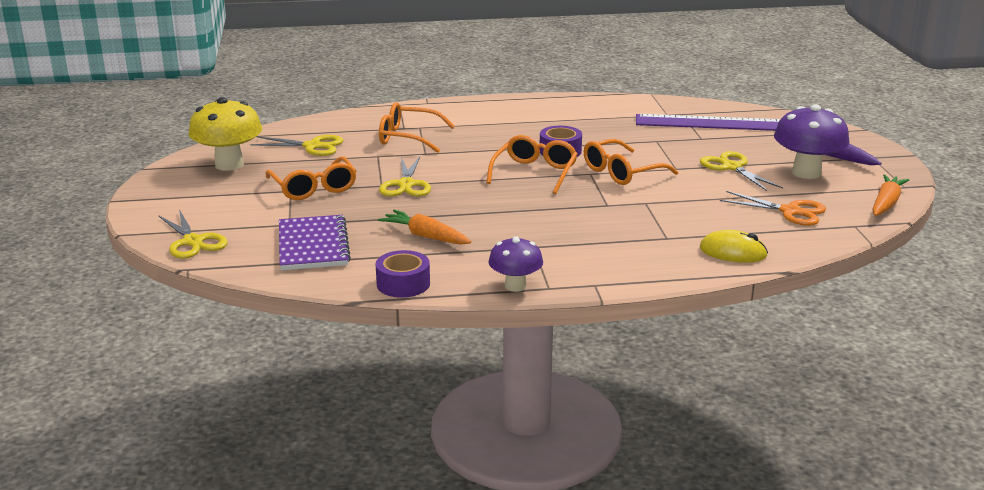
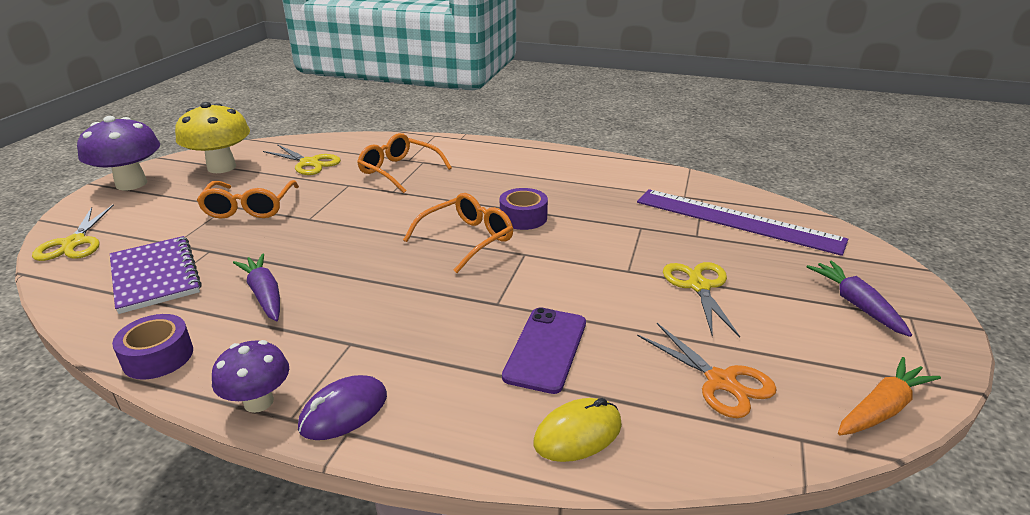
camera: 25 degrees right, 5 degrees up
(313, 245) = (155, 276): purple notebook -> purple notebook turned 45 degrees counterclockwise
(406, 185) = (330, 223): yellow scissors -> none
(425, 236) = (264, 294): orange carrot -> purple carrot
(579, 277) = (344, 411): none -> purple mouse
(621, 172) = (560, 261): orange glasses -> none
(669, 220) = (546, 349): none -> purple phone
(733, 252) = (578, 434): yellow mouse -> yellow mouse turned 75 degrees counterclockwise
(806, 173) = (794, 319): purple mushroom -> purple mushroom (131, 184)

